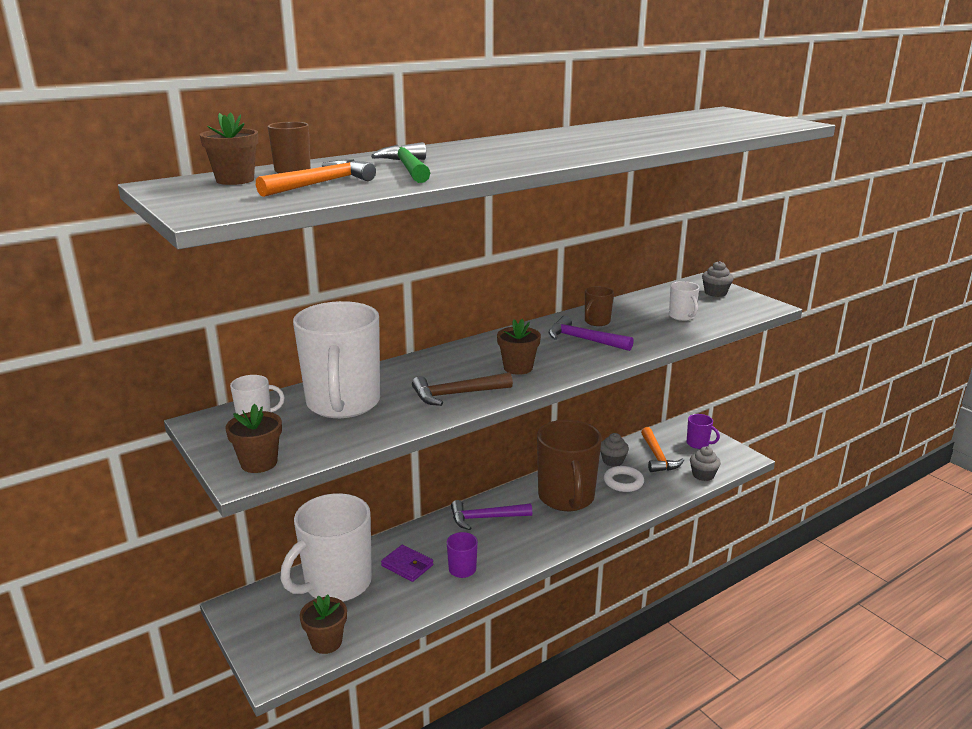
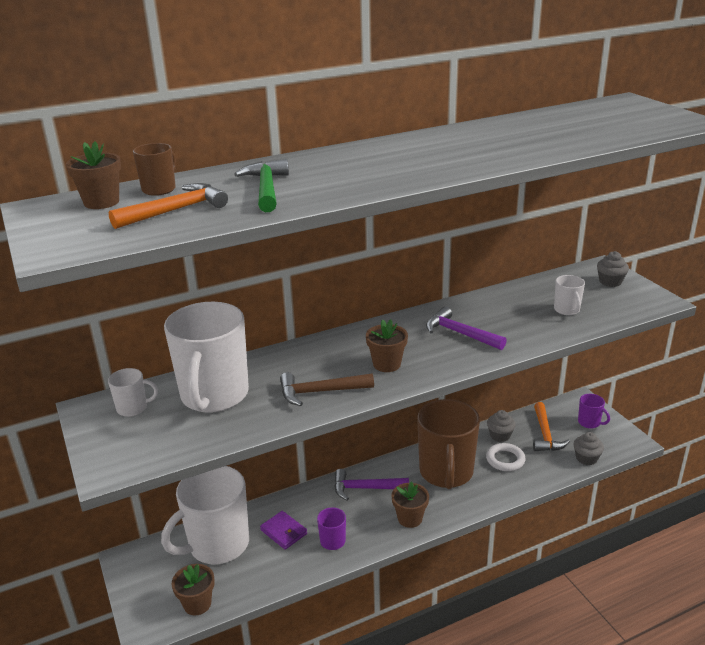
camera: 10 degrees right, 5 degrees up
(259, 463) = (123, 458): brown flower pot -> brown flower pot (410, 518)
(596, 322) = (479, 312): brown mug -> none

